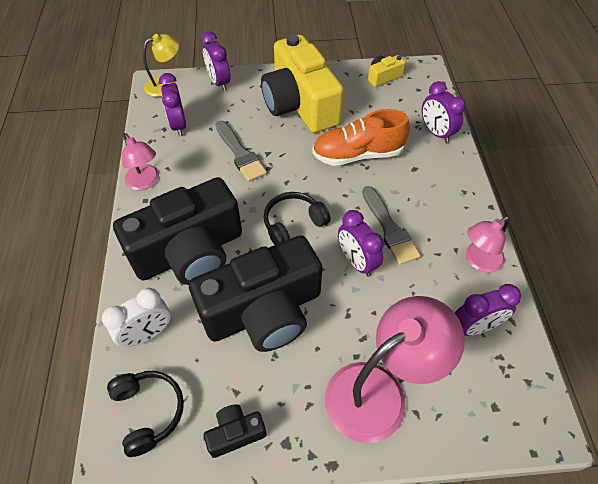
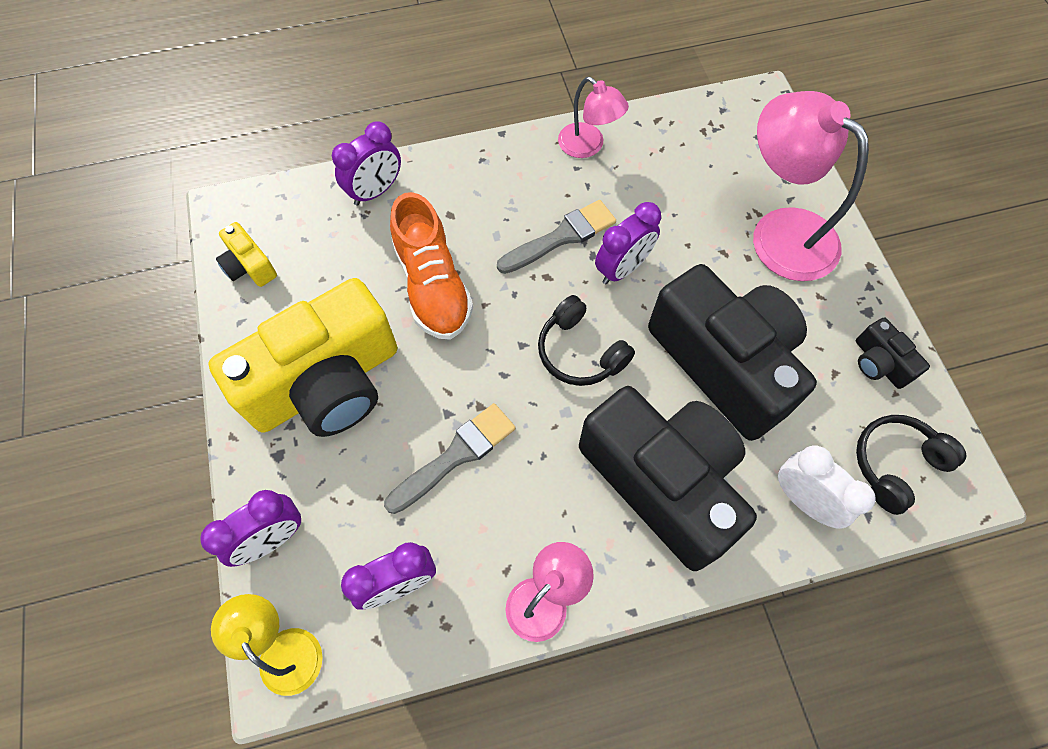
camera: 100 degrees left, 10 degrees up
(474, 327) = (676, 151): purple clock -> none

